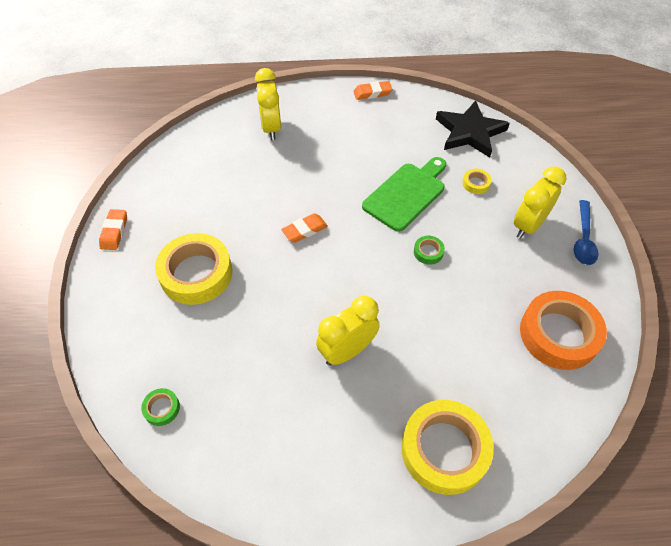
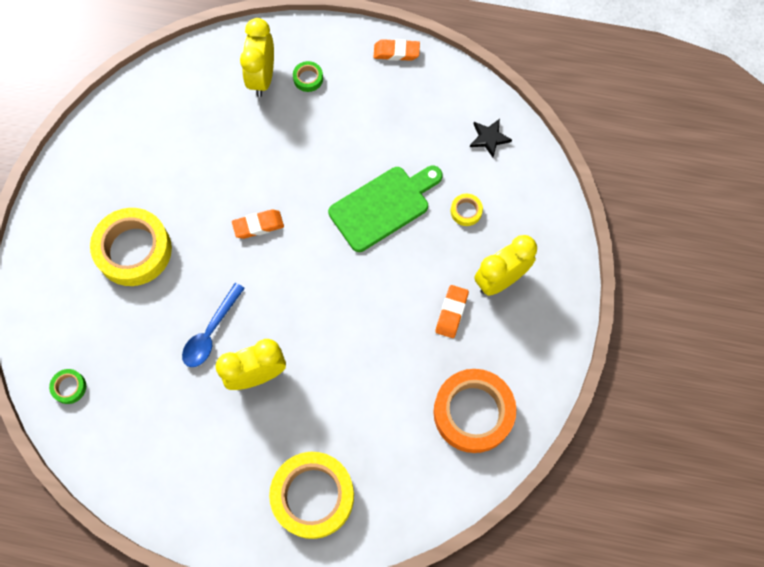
camera: 15 degrees right, 15 degrees up
(114, 232) = (62, 178): orange eraser -> orange eraser (451, 312)
(428, 252) = (379, 285): green tape -> green tape (308, 78)
(470, 132) = (489, 138): black star -> black star, size x0.48
(583, 239) = (552, 312): blue spoon -> blue spoon (210, 332)

